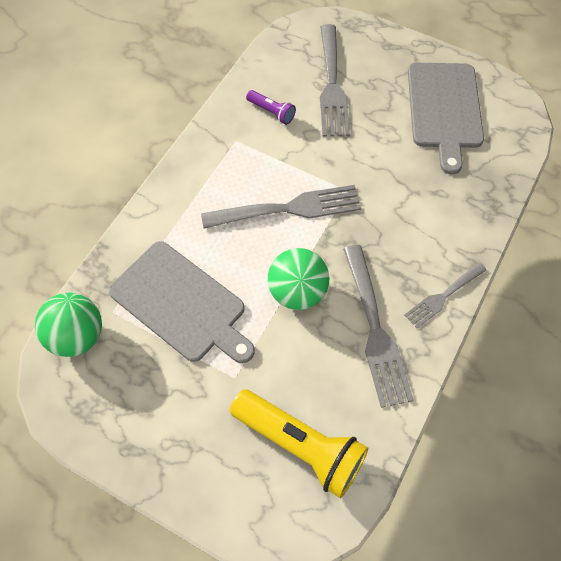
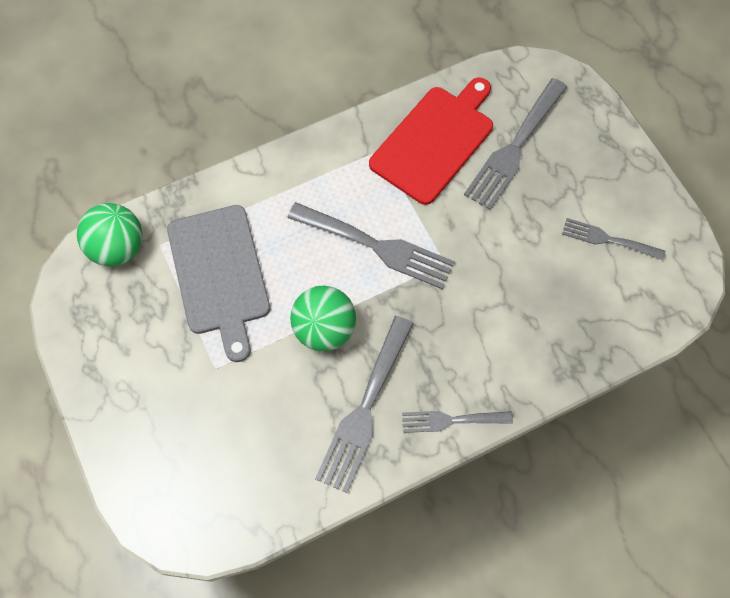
camera: 35 degrees right, 5 degrees up
(271, 112) = (435, 141): purple flashlight -> red cutting board
(300, 445) = (224, 462): yellow flashlight -> none
(444, 109) = (608, 239): grey cutting board -> grey fork

